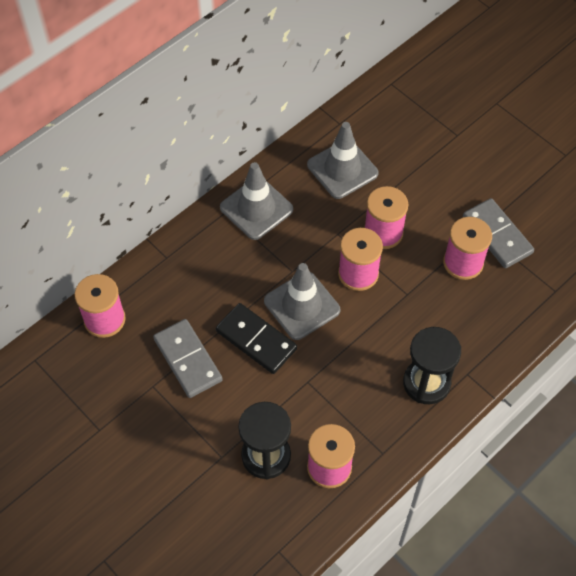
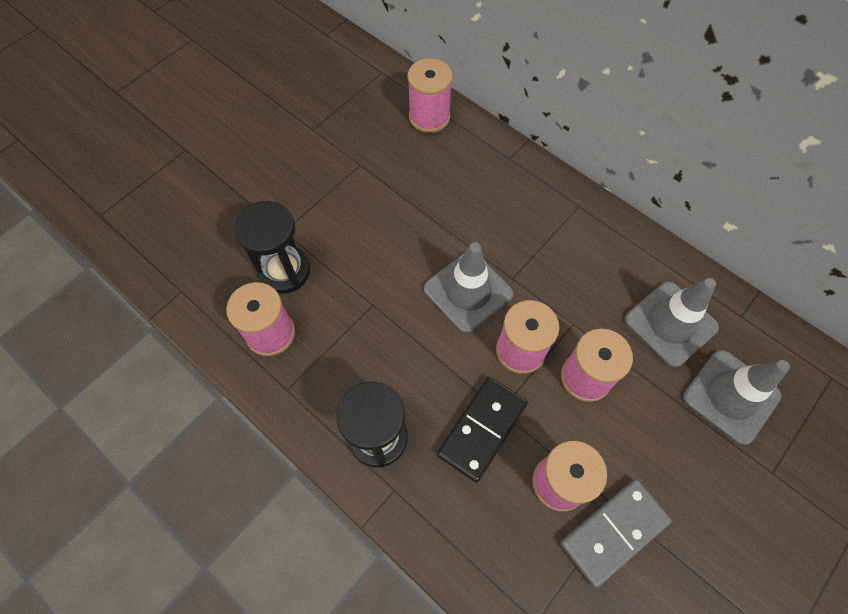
camera: 85 degrees right, 5 degrees up
(187, 360) = (390, 190): grey domino -> none
(256, 208) = (589, 235): grey traffic cone -> grey traffic cone (731, 396)
(256, 340) = (419, 249): black domino -> black domino (482, 429)

